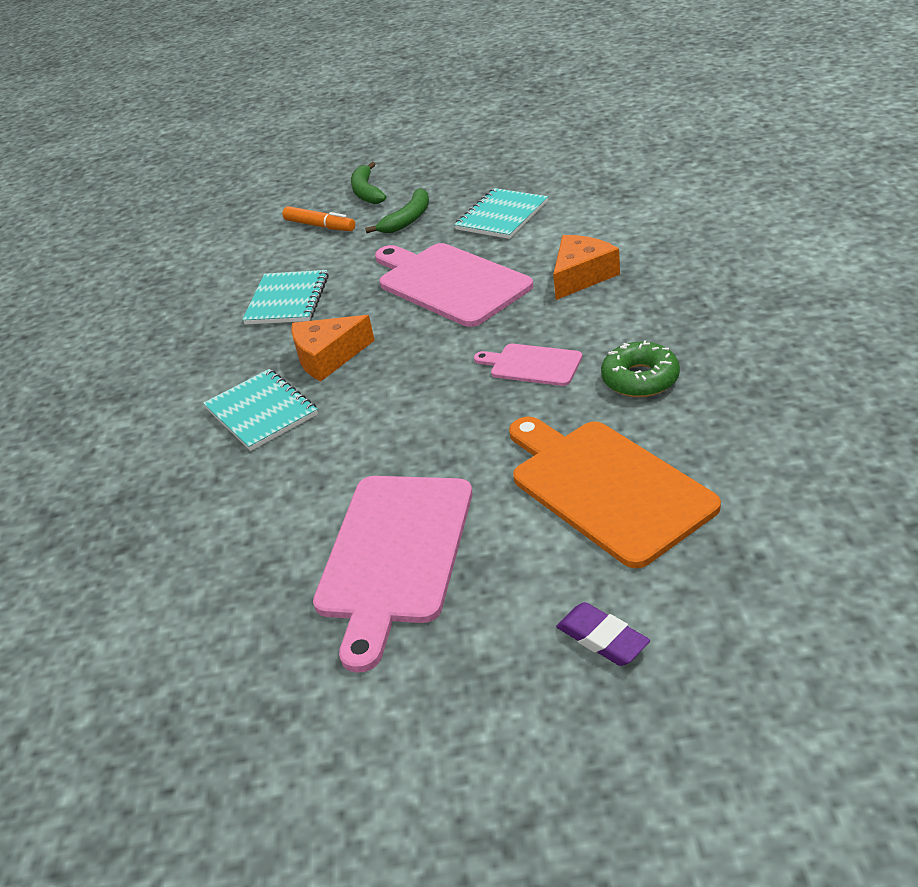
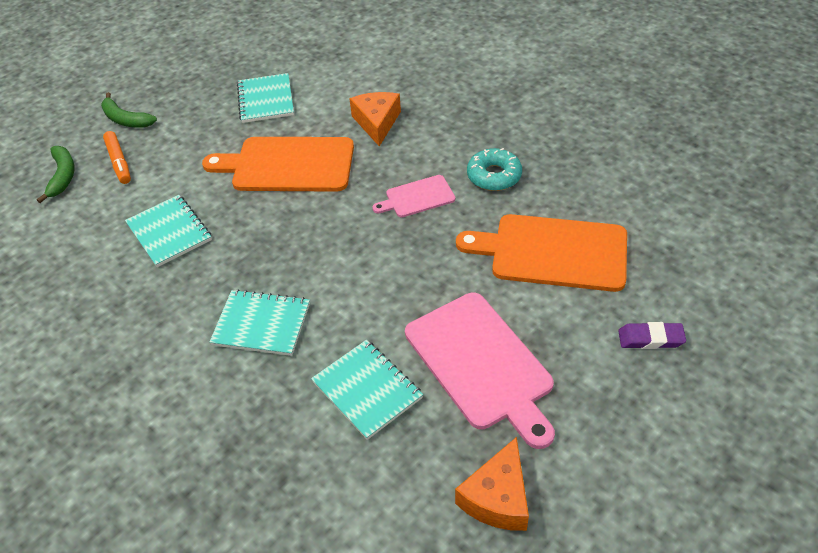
camera: 45 degrees left, 10 degrees up
(271, 516) = (367, 390): none -> turquoise notebook
(320, 226) = (119, 162): orange marker -> orange marker turned 75 degrees clockwise
(328, 357) = (262, 259): orange cheese -> orange cheese (497, 498)
(408, 219) = (192, 129): green banana -> green banana (63, 176)
(450, 283) = (288, 165): pink cutting board -> orange cutting board
(640, 379) = (494, 176): green donut -> turquoise donut

